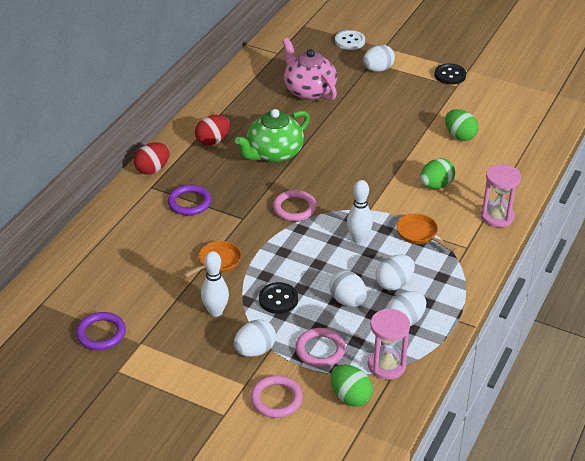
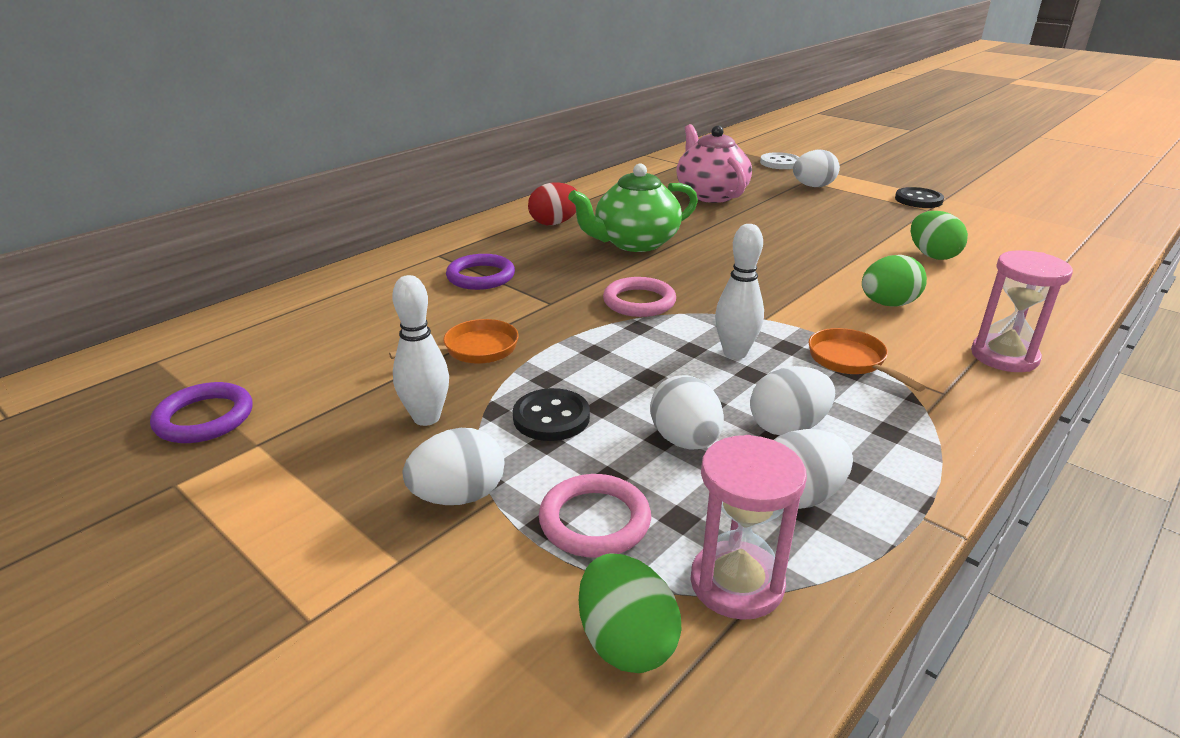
camera: 15 degrees right, 10 degrees down
(153, 169) = (454, 239): red egg -> none
(276, 399) = (447, 609): pink ring -> none

